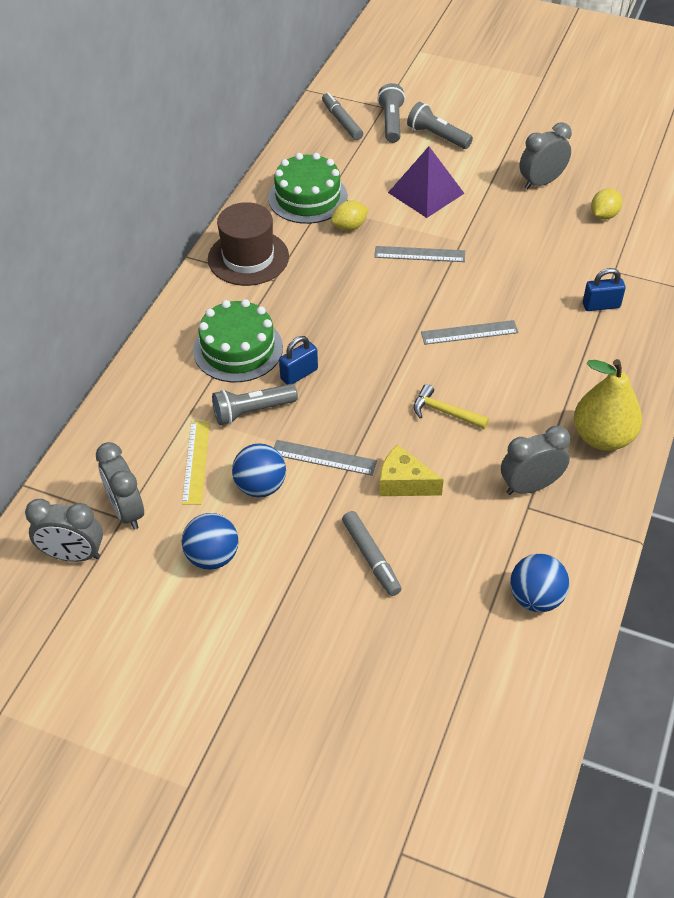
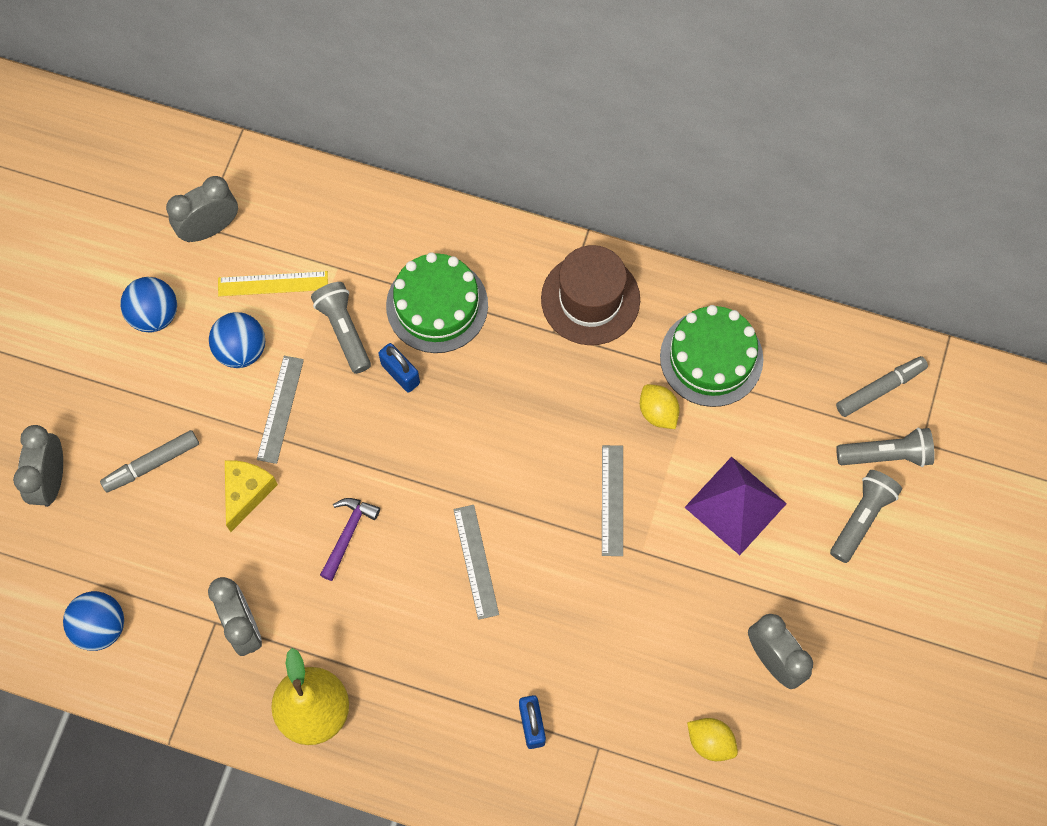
camera: 85 degrees right, 20 degrees up
(73, 555) = (158, 190): grey clock -> grey clock (51, 480)
(445, 412) = (348, 534): yellow hammer -> purple hammer

